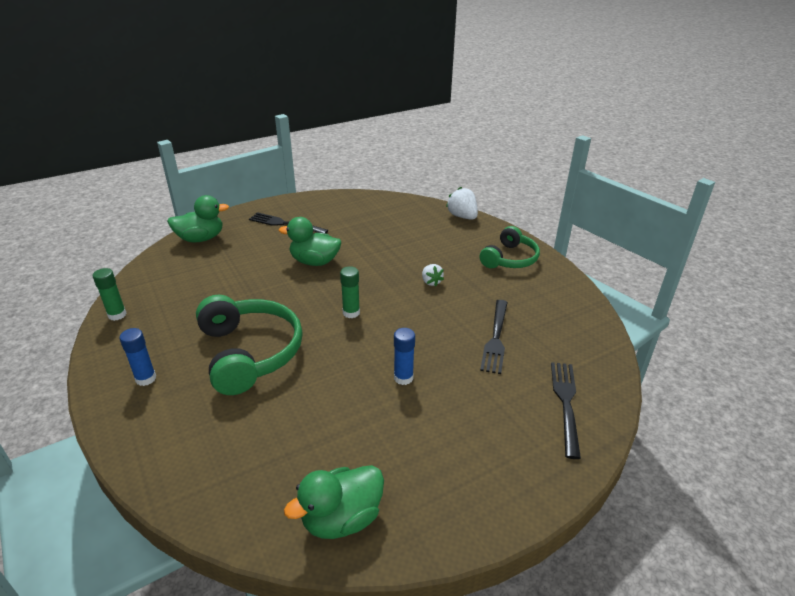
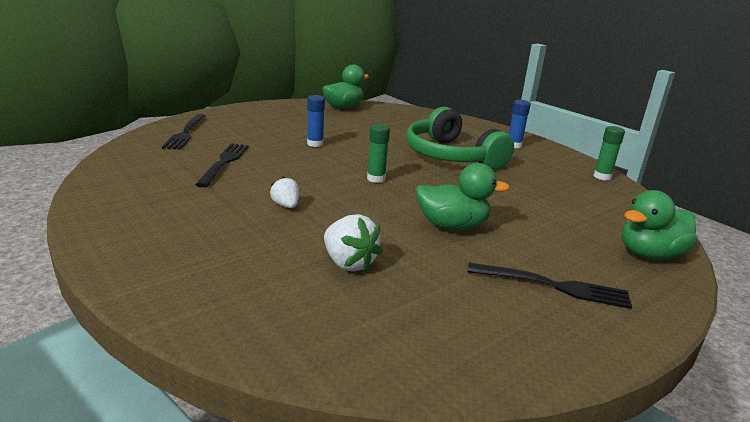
camera: 170 degrees right, 10 degrees down
(462, 216) = (203, 321): white strawberry -> white strawberry (349, 263)
(510, 259) = (154, 236): green headphones -> none

